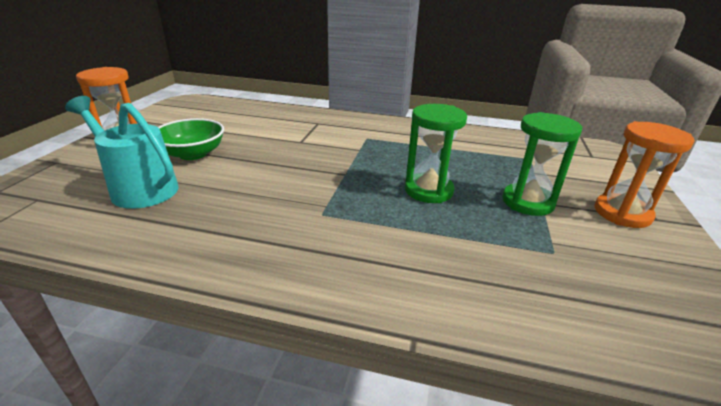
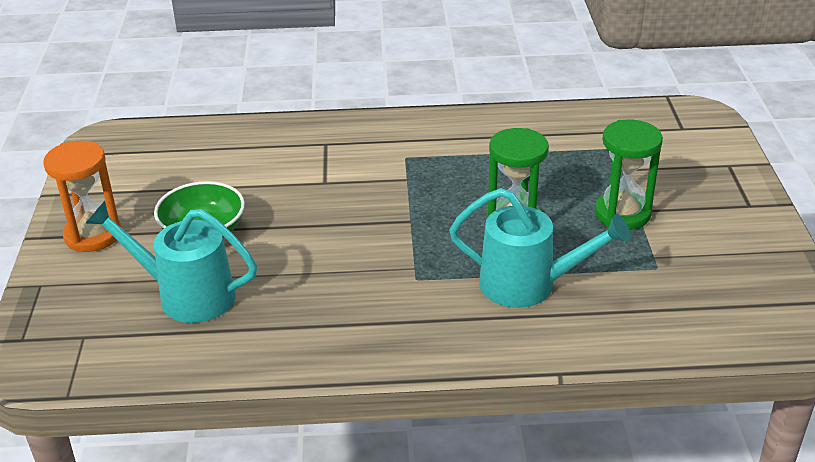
camera: 15 degrees left, 5 degrees up
(420, 240) = (529, 285): none -> turquoise watering can
(622, 213) = (717, 206): orange hourglass -> none

